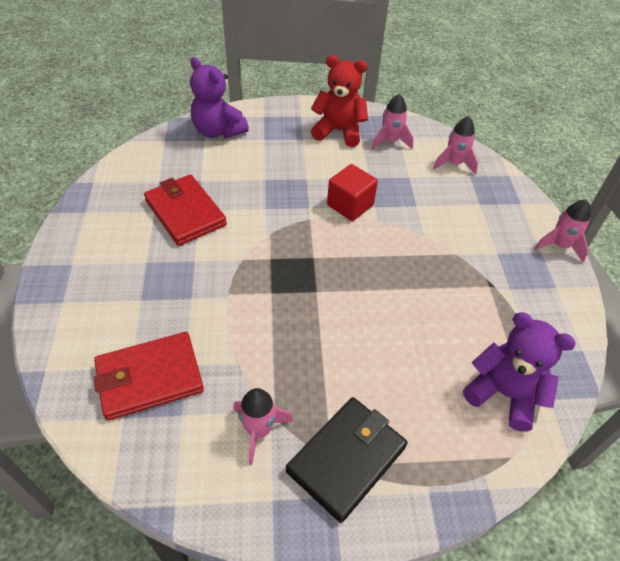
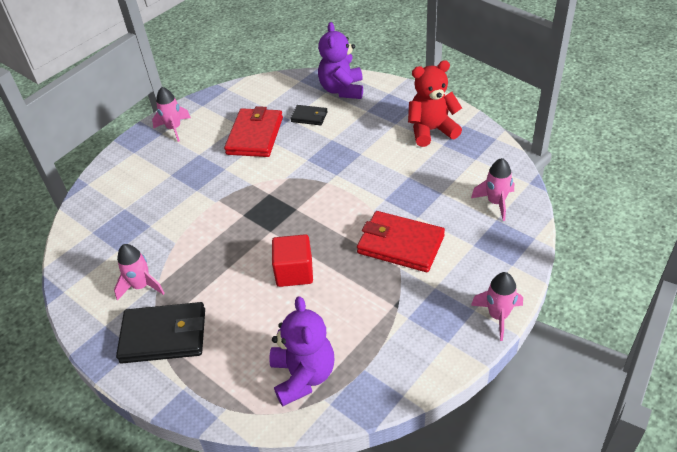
camera: 50 degrees right, 5 degrees down
(149, 378) = (125, 220): red wallet -> red wallet (400, 244)
(218, 169) = (309, 117): none -> black wallet
(339, 131) = (431, 130): red teddy bear -> red teddy bear turned 75 degrees counterclockwise
(350, 205) = (367, 189): red cube -> red cube (294, 272)
(390, 141) = (464, 158): pink rocket -> pink rocket (174, 128)

